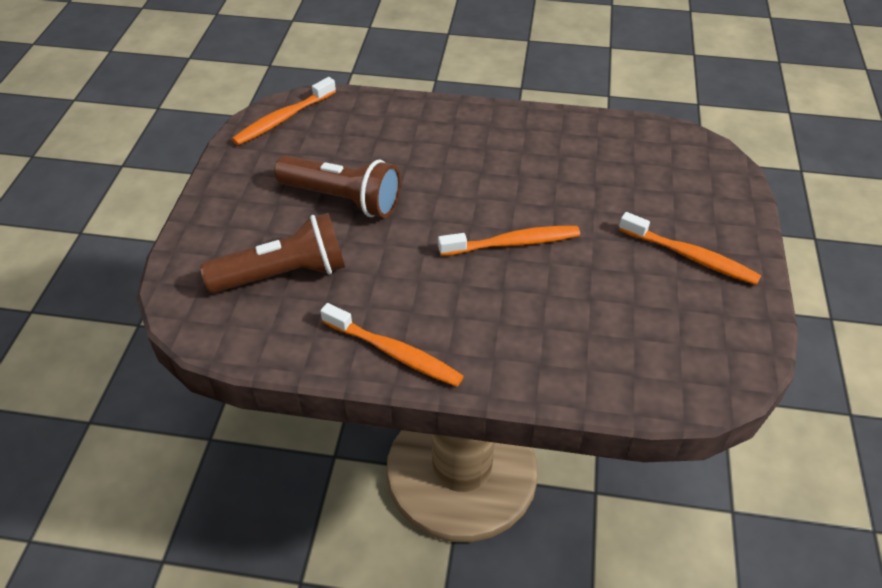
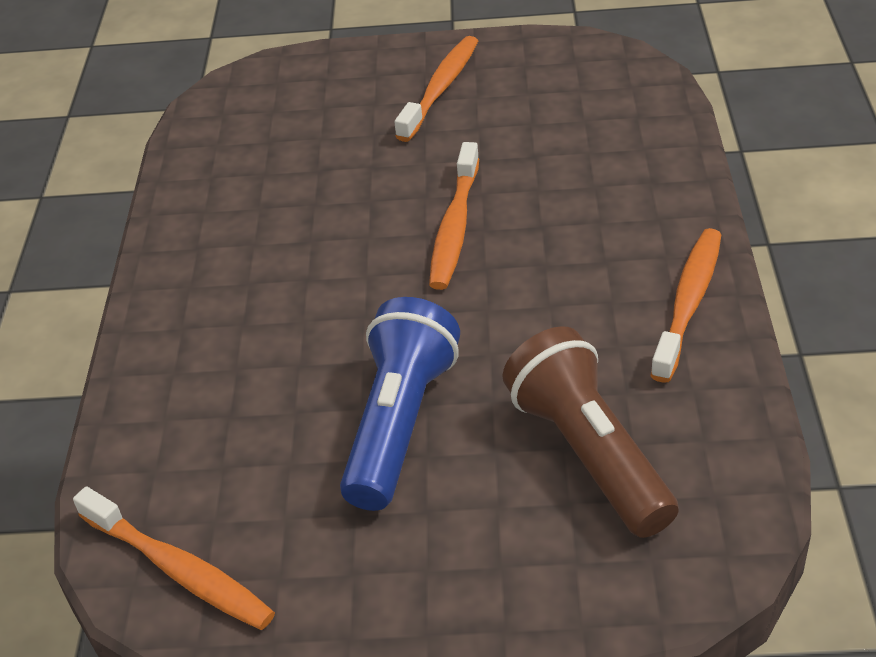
camera: 95 degrees left, 5 degrees down
(343, 199) = (399, 423): brown flashlight -> blue flashlight
(513, 243) = (454, 227): orange toothbrush -> orange toothbrush turned 150 degrees counterclockwise

